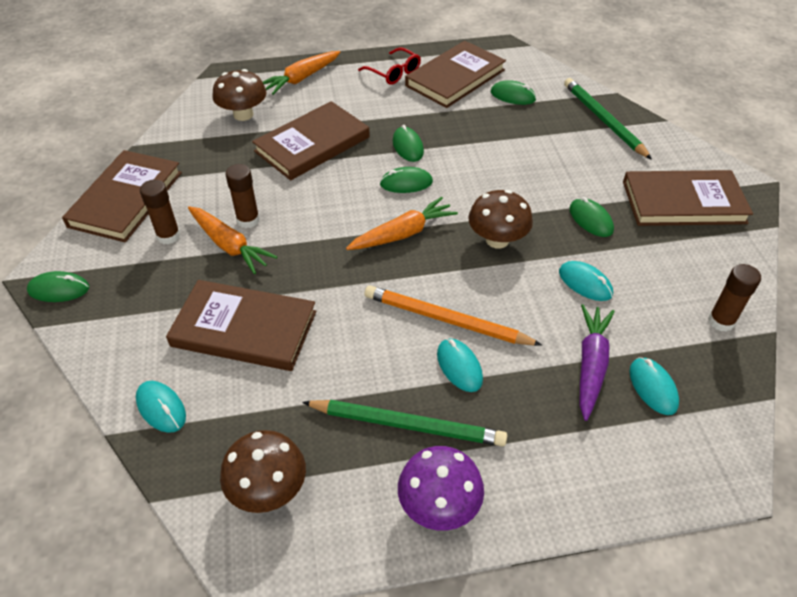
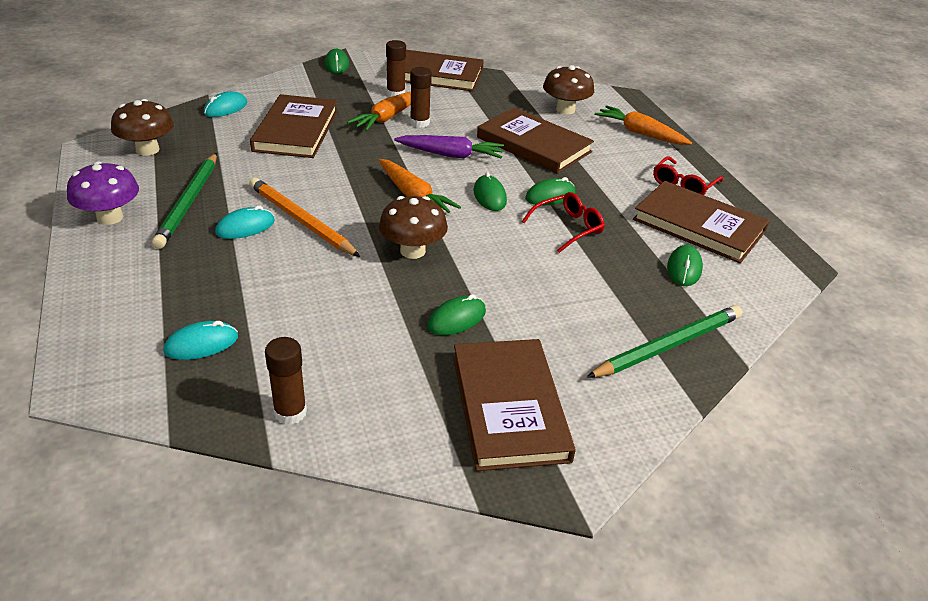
camera: 80 degrees right, 10 degrees down
(447, 320) = (301, 220): orange pencil -> orange pencil turned 60 degrees counterclockwise
(459, 144) = (568, 228): none -> red glasses
(585, 283) = (351, 308): turquoise mouse -> none
(591, 364) = (237, 304): purple carrot -> purple carrot (451, 155)

